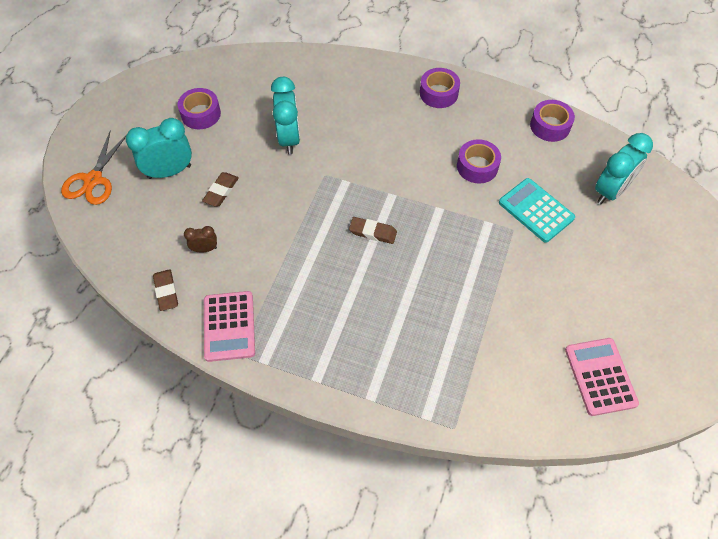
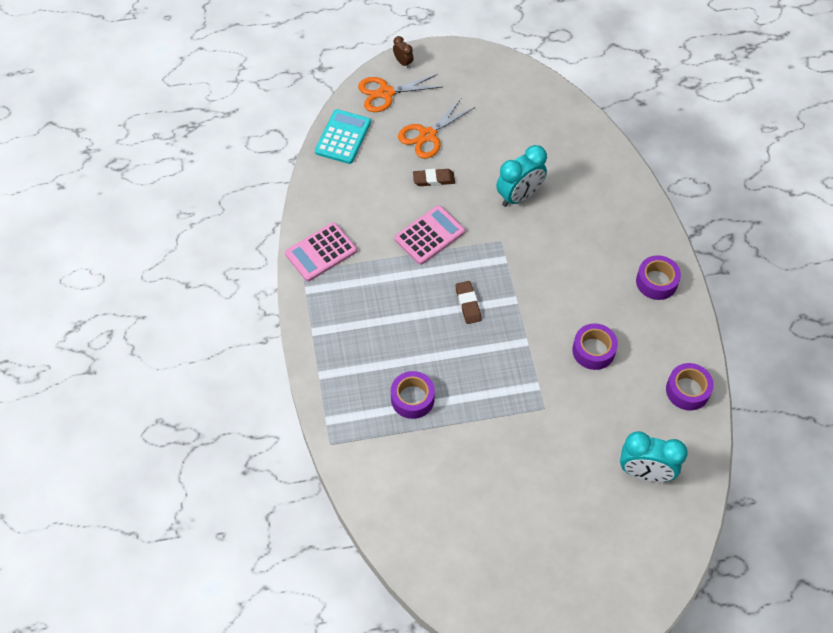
camera: 60 degrees right, 0 degrees up
(166, 291) = (323, 197): brown eraser -> none
(169, 172) = (427, 135): turquoise clock -> orange scissors
(201, 114) = (498, 122): purple tape -> purple tape (412, 398)
(205, 249) = (375, 199): brown clock -> brown clock (403, 62)
(536, 210) = (578, 418): turquoise calculator -> turquoise calculator (343, 137)
(600, 376) = (440, 534): pink calculator -> pink calculator (429, 235)

